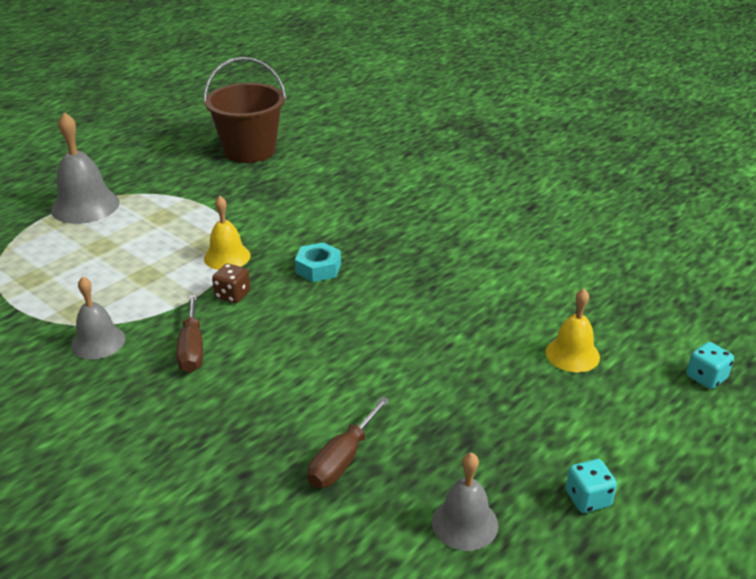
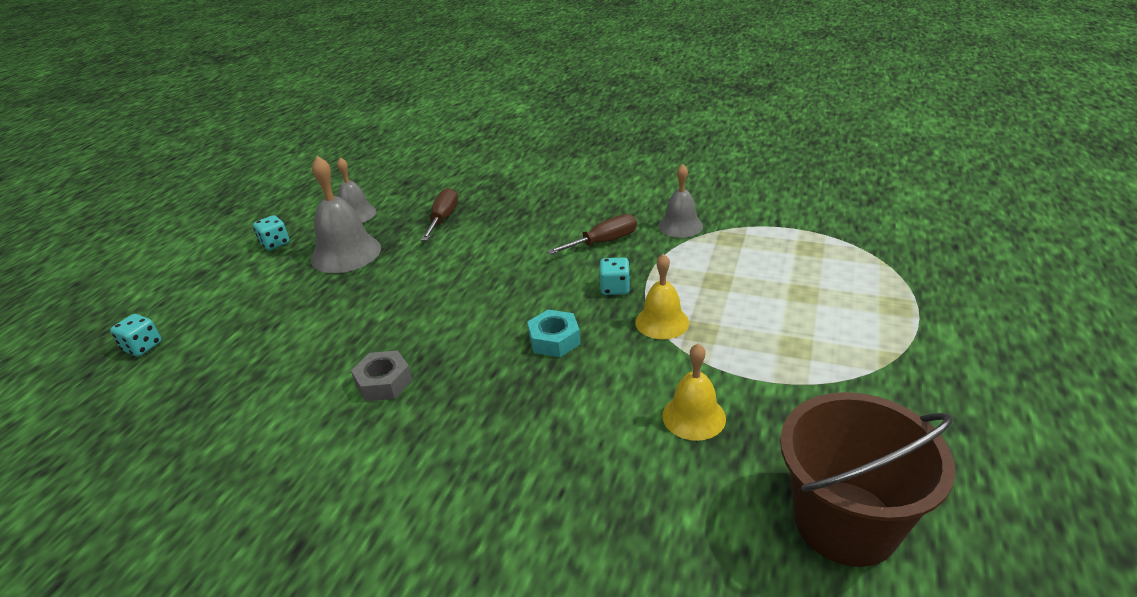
camera: 160 degrees right, 0 degrees up
(85, 206) = (900, 330): grey bell -> grey bell (346, 253)
(192, 349) = (603, 242): brown screwdriver -> brown screwdriver turned 90 degrees clockwise
(232, 295) = (615, 288): brown dice -> turquoise dice
(466, 276) = (384, 382): none -> grey nut
(572, 354) = (268, 331): yellow bell -> yellow bell (694, 416)

